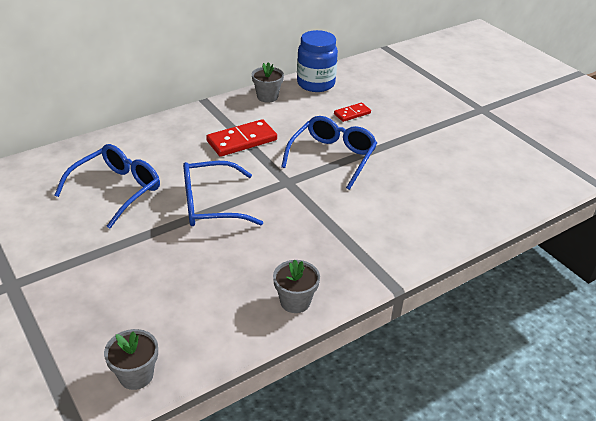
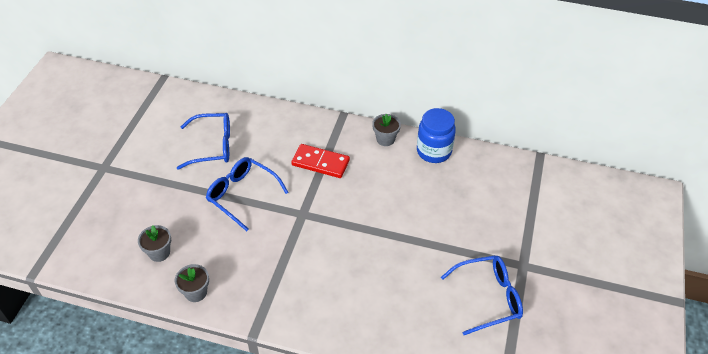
camera: 50 degrees right, 10 degrees up
(136, 375) = (85, 263): grey flower pot -> grey flower pot (159, 253)
(332, 157) = (354, 218): blue glasses -> blue glasses (488, 297)
(352, 114) = (419, 195): red domino -> none

